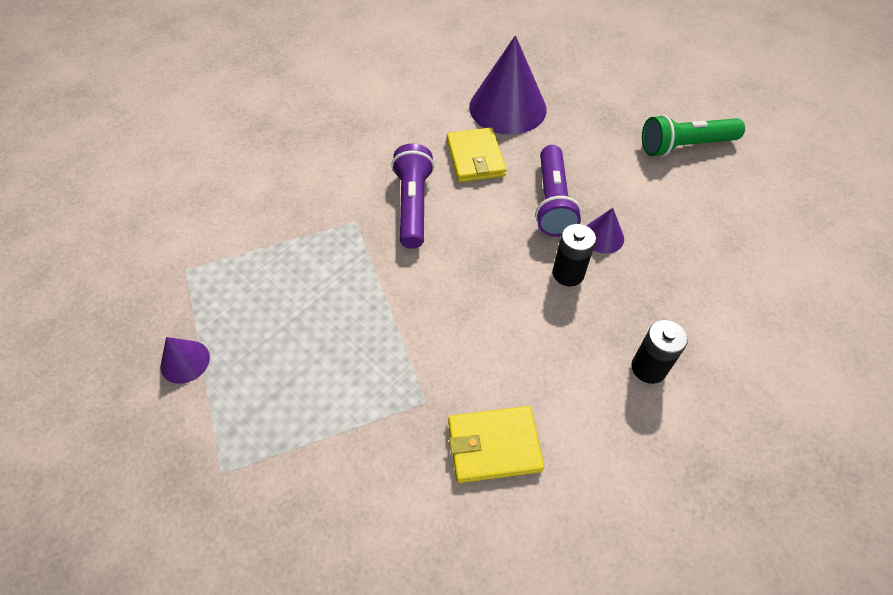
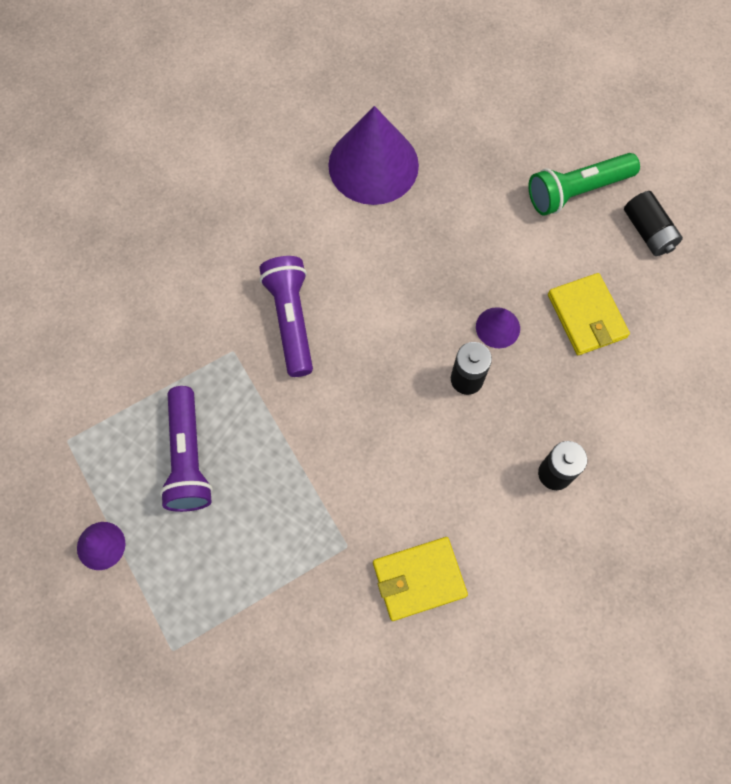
camera: 10 degrees left, 15 degrees up
(475, 158) = (348, 244): yellow wallet -> yellow wallet (587, 316)
(552, 202) = (440, 290): purple flashlight -> purple flashlight (188, 457)
(750, 183) = (648, 231): none -> black battery

